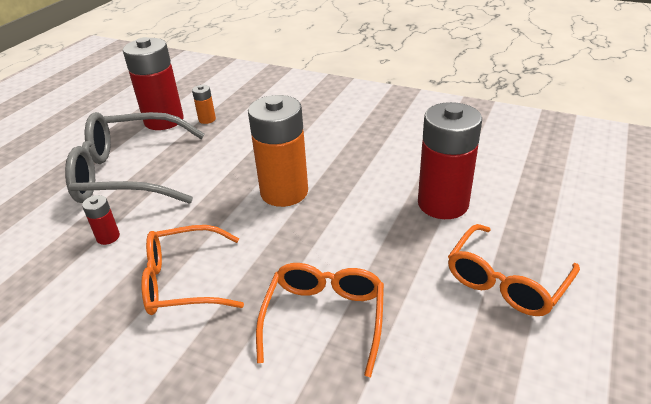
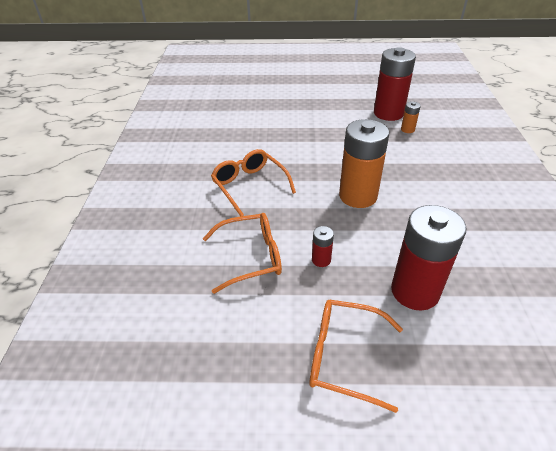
camera: 65 degrees right, 5 degrees up
(108, 237) = (266, 143): red battery -> red battery (321, 260)
(129, 173) = (324, 125): grey glasses -> none

